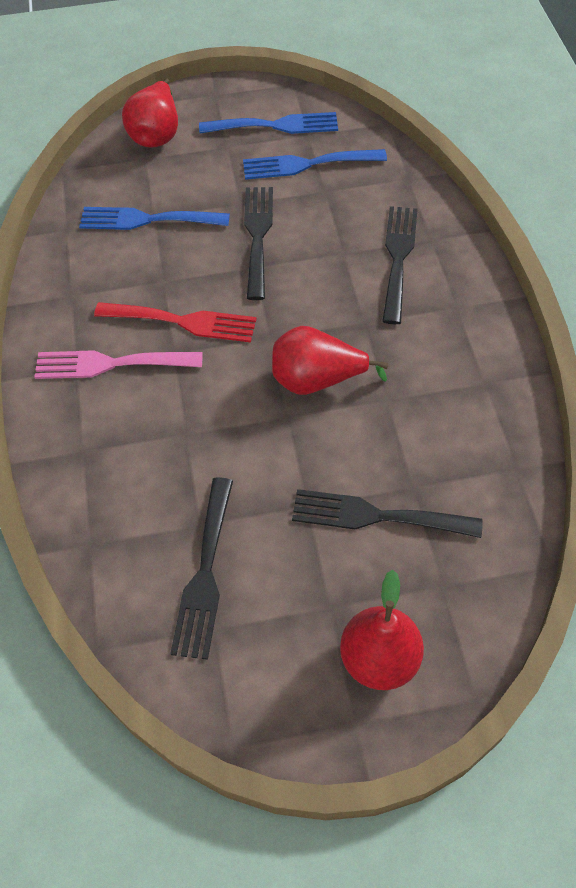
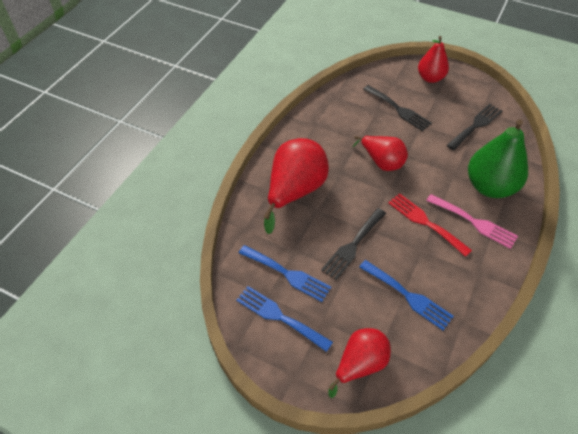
camera: 145 degrees left, 5 degrees down
(114, 442) = (490, 187): none -> green pear
(398, 257) = (295, 191): black fork -> red pear

